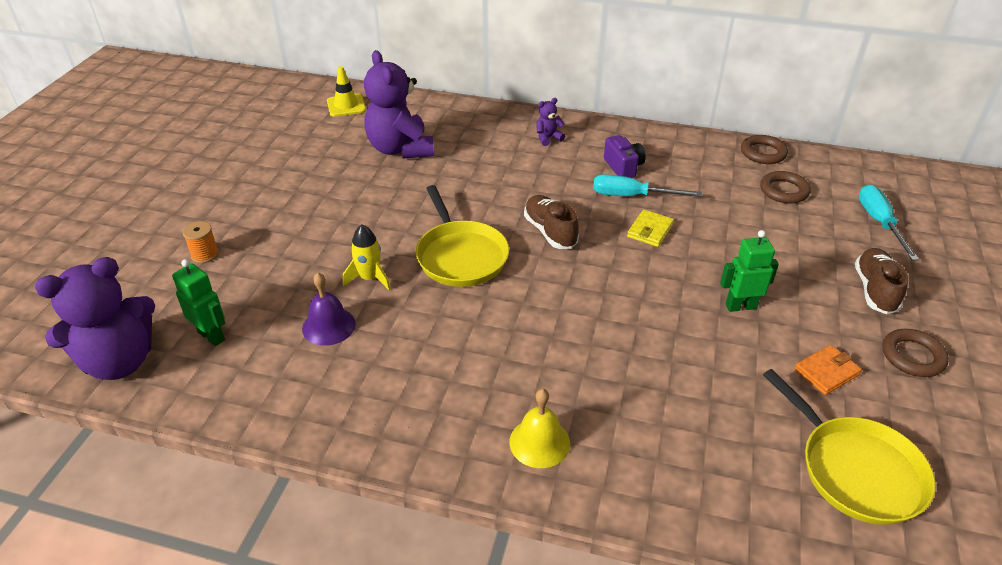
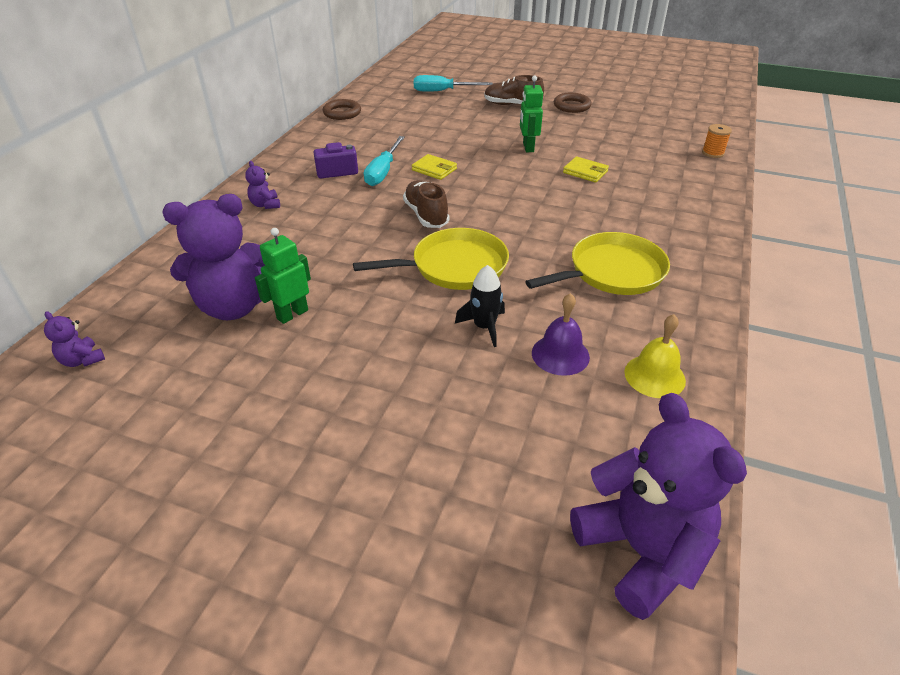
camera: 85 degrees left, 0 degrees up
(205, 254) = (420, 488): orange spool -> orange spool (713, 153)
(212, 336) = (584, 455): green robot -> green robot (292, 314)
(346, 106) = (82, 360): yellow traffic cone -> purple teddy bear
(369, 278) = (484, 327): yellow rocket -> black rocket
(539, 442) = (677, 237): yellow bell -> yellow bell (654, 376)
(550, 232) = (426, 215): brown shoe -> brown shoe turned 90 degrees clockwise
(690, 361) = (585, 172): none -> yellow wallet
(784, 191) = (396, 113): brown ring -> none
(826, 372) = (589, 131): orange wallet -> none
(856, 470) = (665, 136): yellow pan -> yellow pan (612, 272)

